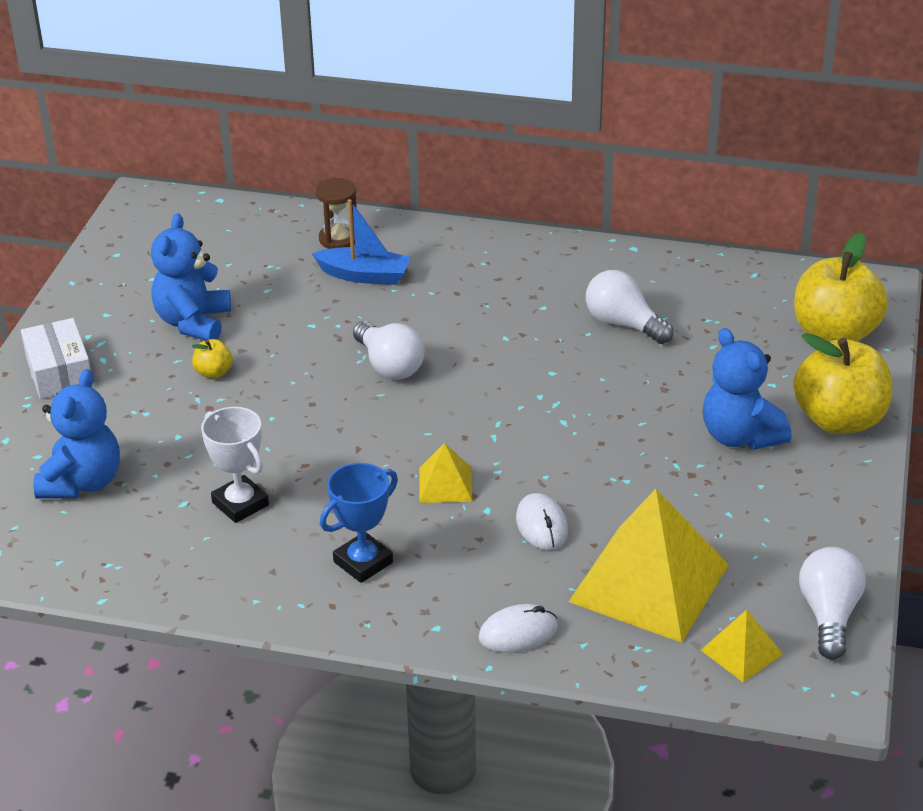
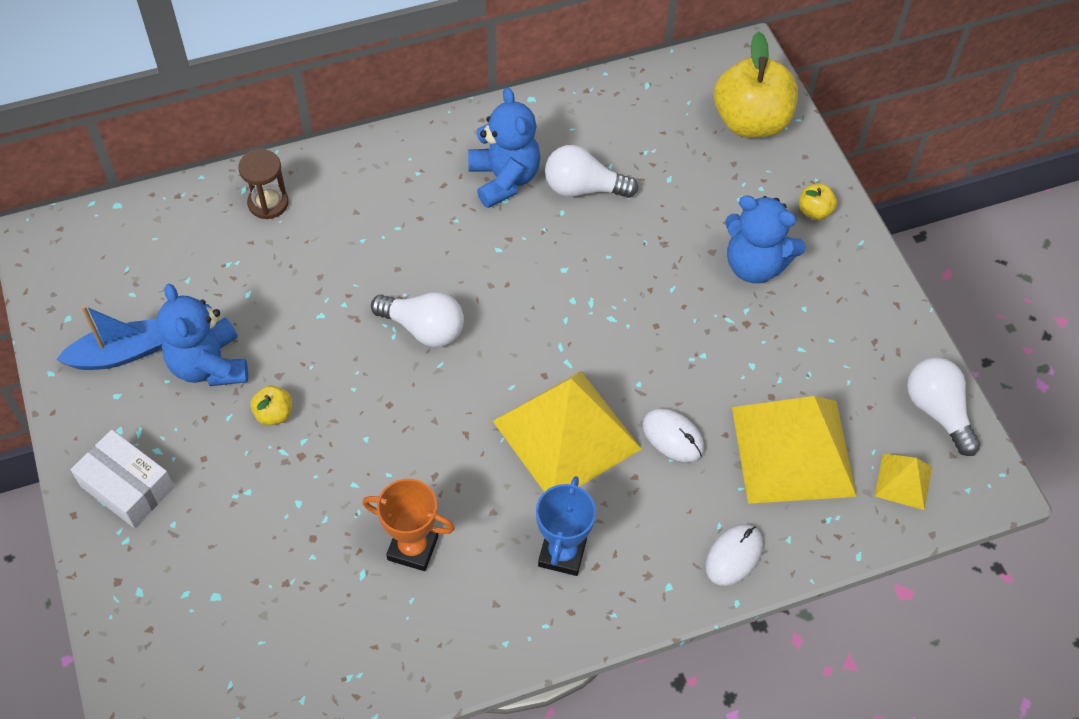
camera: 35 degrees left, 20 degrees up
(82, 482) = (253, 601): blue teddy bear -> blue teddy bear (504, 179)
(240, 504) = (413, 548): white trophy -> orange trophy
(364, 275) = (324, 236): blue boat -> blue boat (118, 354)
(445, 484) = (567, 435): yellow pyramid -> yellow pyramid, size x2.18
(839, 420) = (814, 211): yellow apple -> yellow apple, size x0.43

